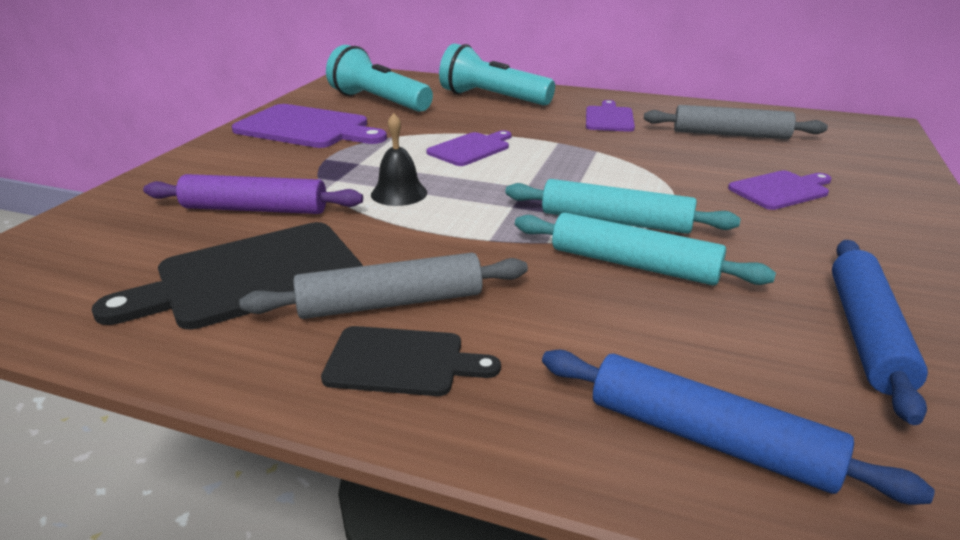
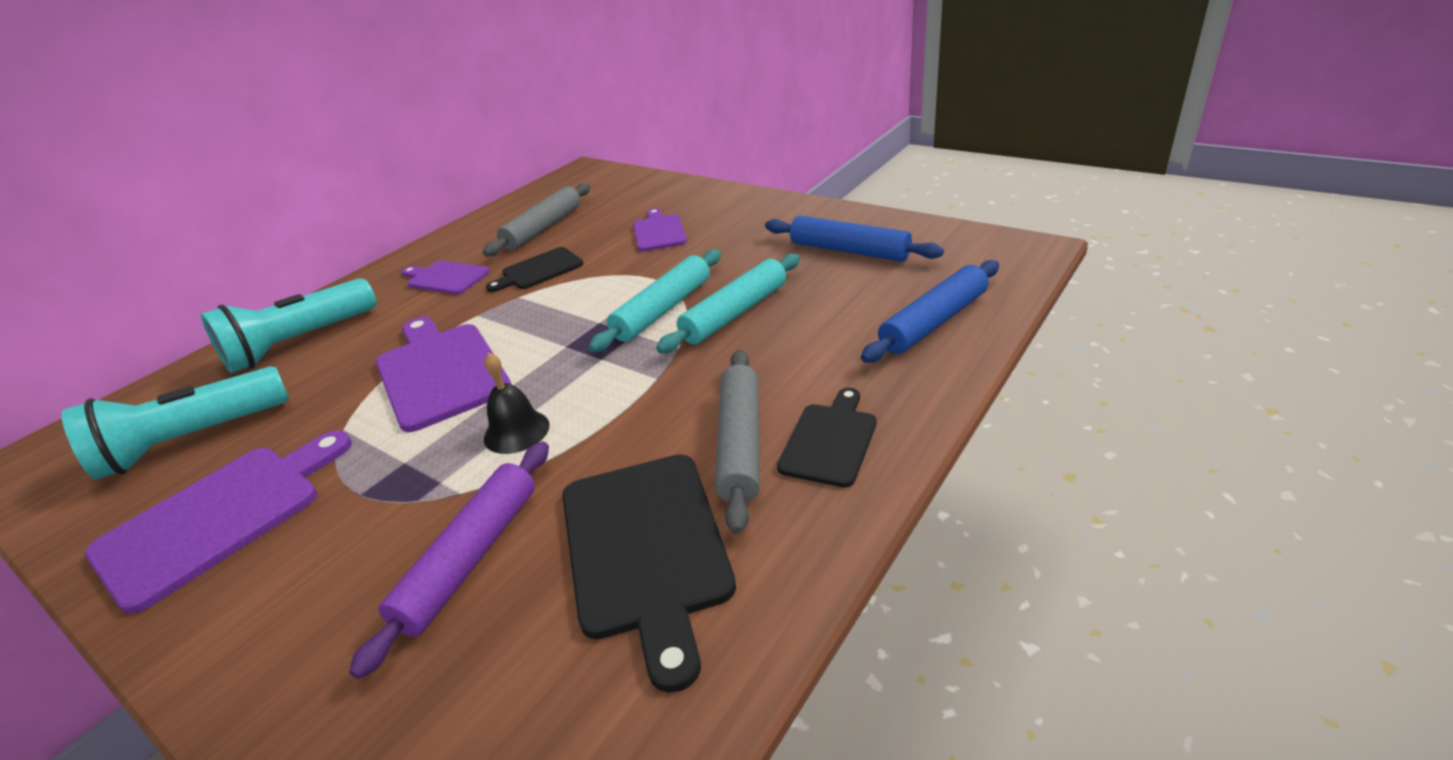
camera: 70 degrees left, 5 degrees up
(471, 149) = (440, 372): purple cutting board -> purple cutting board, size x1.71
(649, 149) = (539, 270): none -> black cutting board

